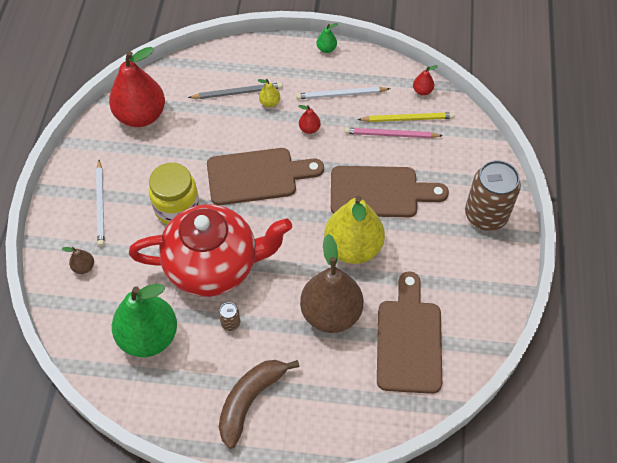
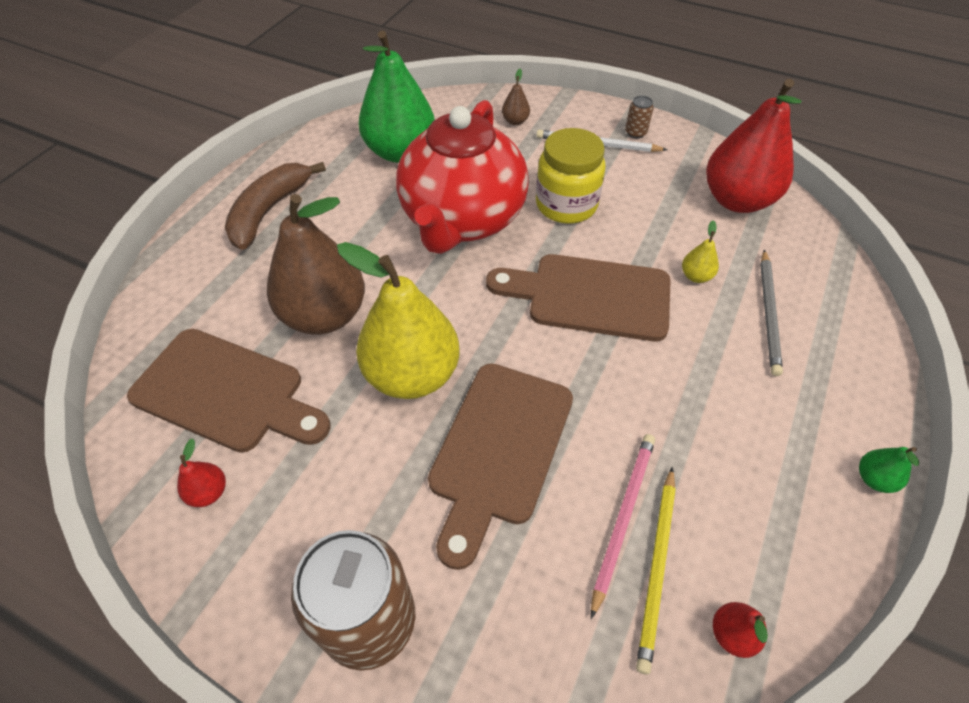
camera: 110 degrees right, 5 degrees down
(230, 323) = (375, 217): brown can -> brown can (635, 133)
(250, 401) = (269, 211): brown banana -> brown banana turned 120 degrees counterclockwise
(257, 176) = (590, 296): brown cutting board -> brown cutting board turned 90 degrees clockwise
(270, 103) = (739, 349): yellow pear -> yellow pear (695, 276)
(309, 129) = (668, 388): red pear -> red pear (208, 492)
(341, 94) = (743, 464): white pencil -> none

